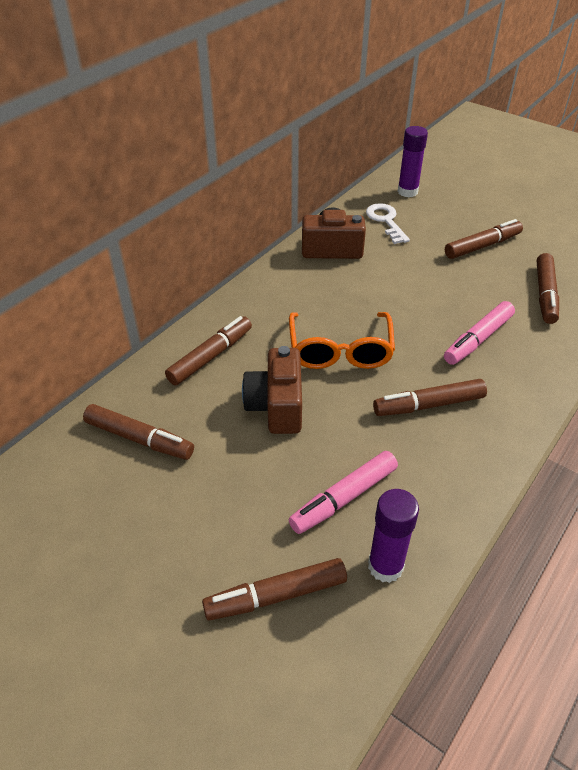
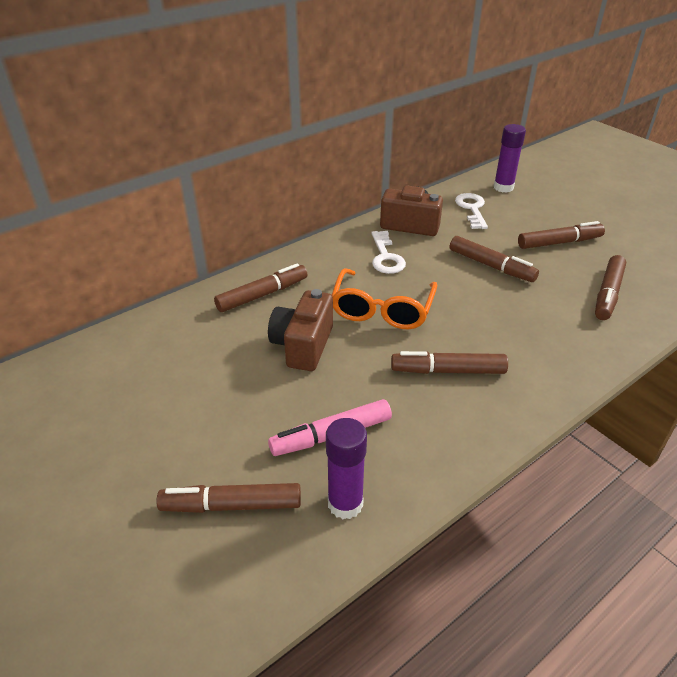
camera: 15 degrees right, 5 degrees down
(139, 439) = (171, 350): brown marker -> brown marker (491, 266)
(321, 290) = (386, 257): none -> white key
(477, 339) = (521, 322): pink marker -> none

